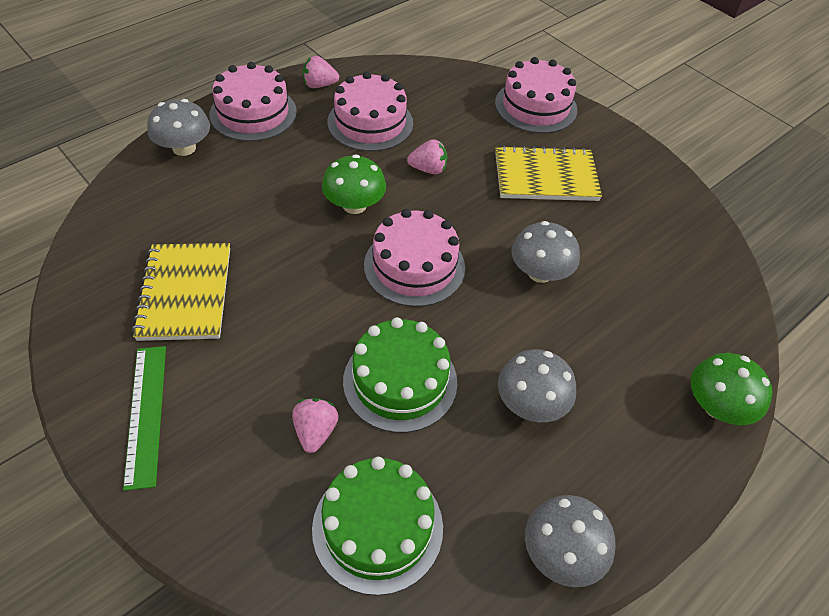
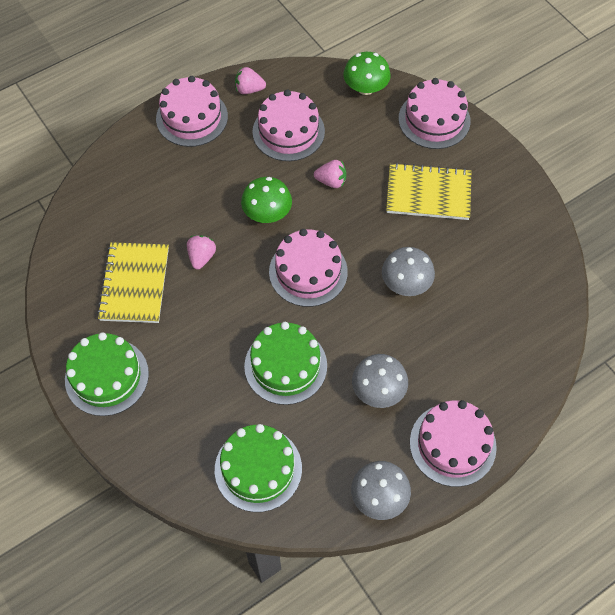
camera: 10 degrees right, 10 degrees up
(145, 414) = (107, 376): green ruler -> green cake
(184, 148) = (135, 151): grey mushroom -> none
(315, 432) = (222, 399): pink strawberry -> pink strawberry (201, 257)
(647, 468) = (452, 444): none -> pink cake
(717, 406) = (517, 403): green mushroom -> green mushroom (365, 88)

